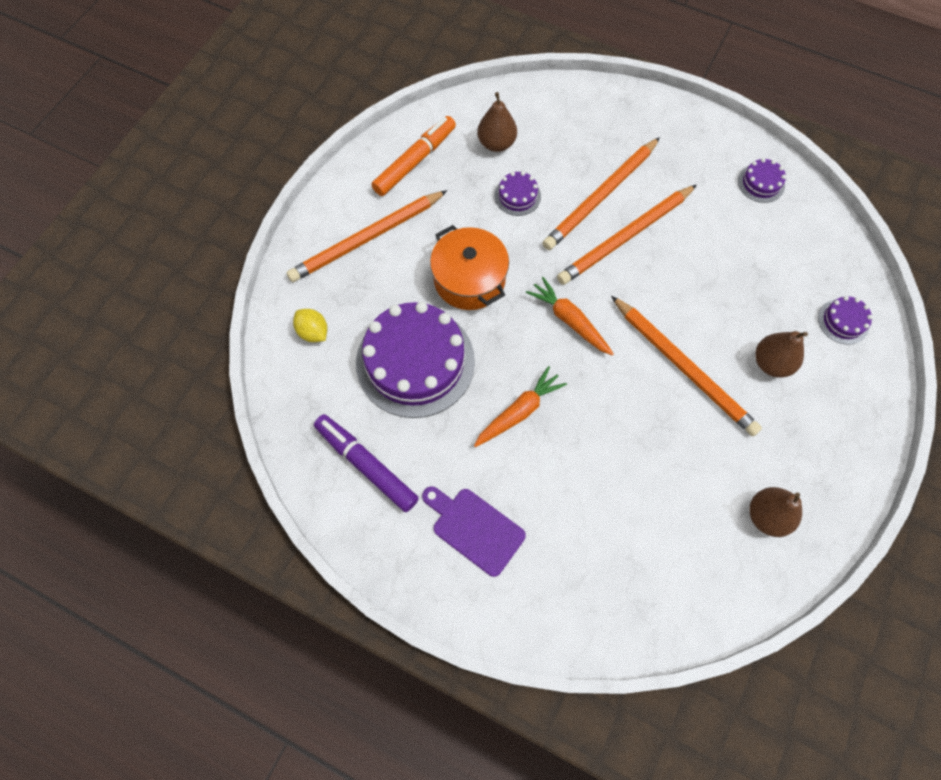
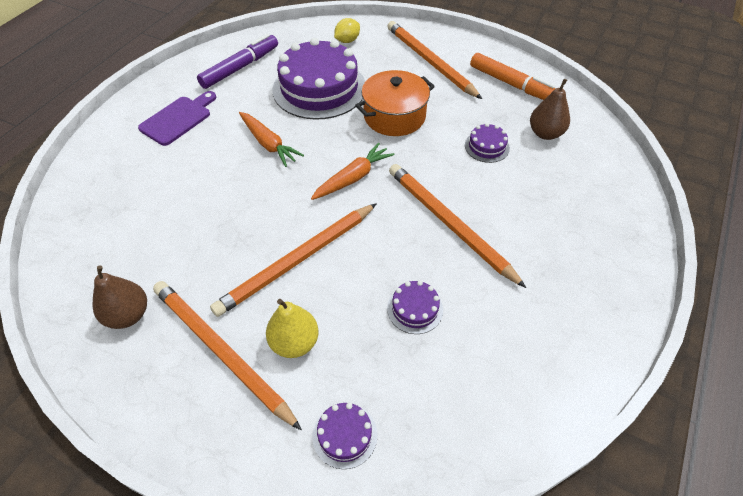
camera: 90 degrees right, 15 degrees down
(601, 197) = (497, 207): orange pencil -> orange pencil (221, 351)
(761, 183) = (547, 365): purple cake -> purple cake (415, 309)
(771, 363) = (294, 342): brown pear -> yellow pear

